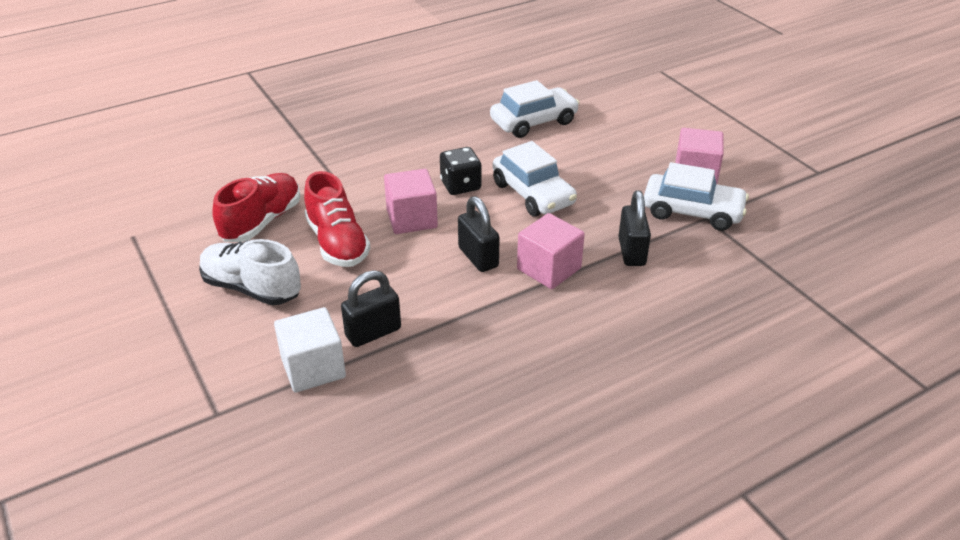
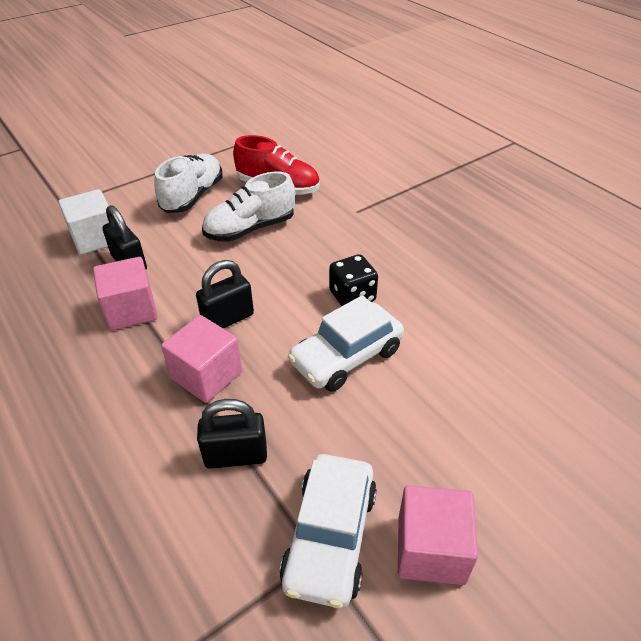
camera: 85 degrees right, 5 degrees up
(337, 243) = (250, 229): red shoe -> white shoe
(412, 219) = (289, 268): pink cube -> pink cube (131, 310)
(534, 122) = (509, 351): white car -> none

